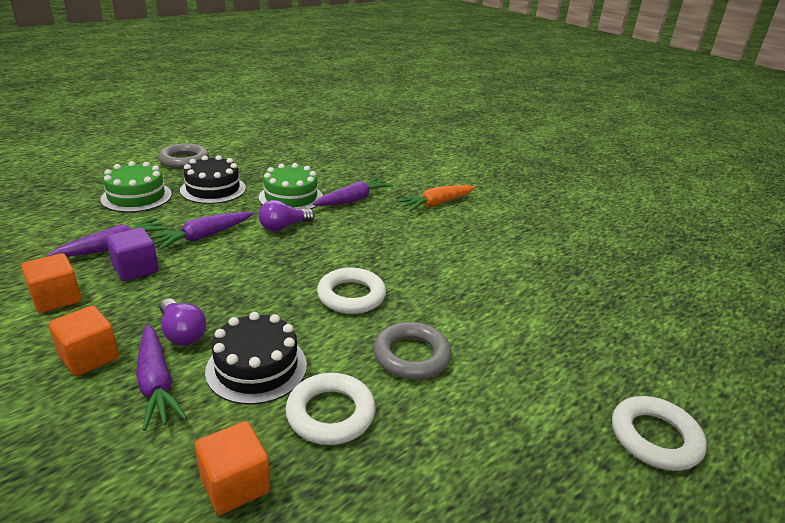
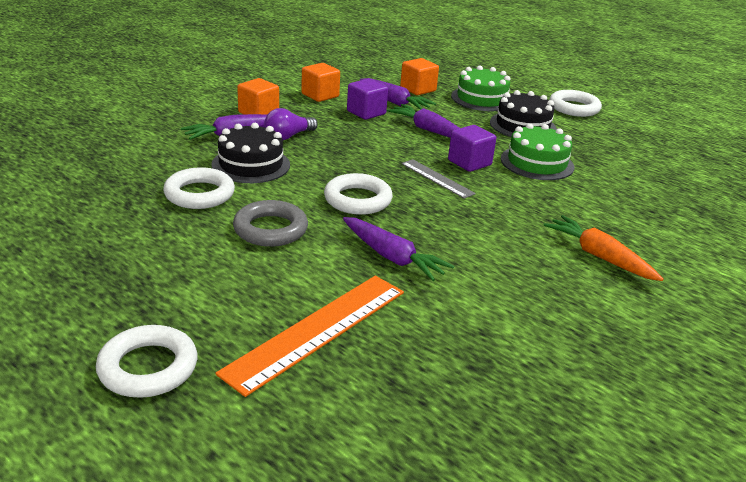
camera: 85 degrees right, 0 degrees up
(184, 160) = (574, 108): grey ring -> white ring
(235, 484) = (140, 166): orange cube -> orange cube (418, 89)
(284, 227) = (469, 163): purple light bulb -> purple cube
(312, 247) = (437, 178): none -> grey ruler
(353, 200) = (561, 198): purple carrot -> purple carrot (392, 257)
(565, 335) = (317, 331): none -> orange ruler

